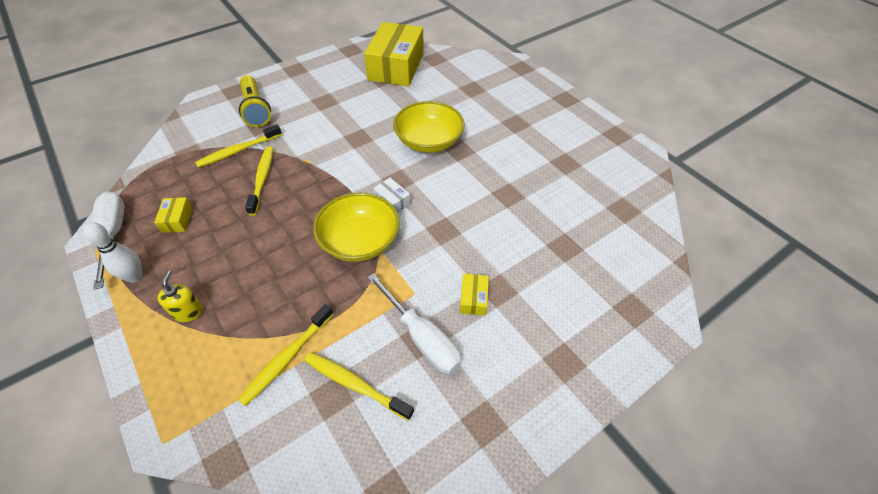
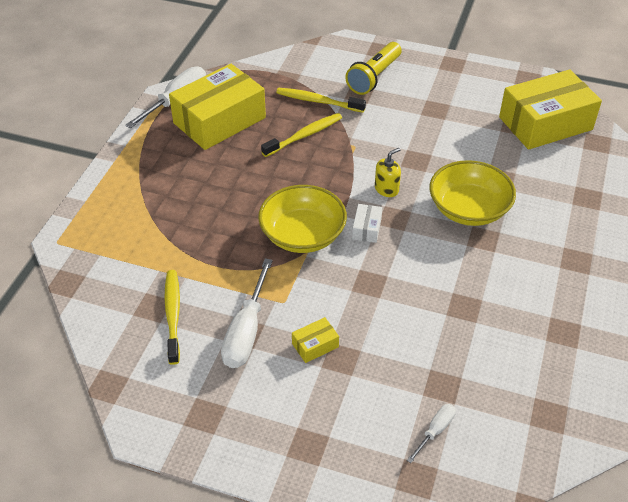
camera: 55 degrees right, 5 degrees down
(135, 276) = (155, 137): white bowling pin -> none
(177, 220) = (219, 120): yellow box -> yellow box, size x2.49
(188, 312) = (152, 184): yellow soap dispenser -> yellow soap dispenser (386, 189)
(287, 358) = (162, 262): yellow toothbrush -> none
(600, 274) = (435, 431): none -> white screwdriver

